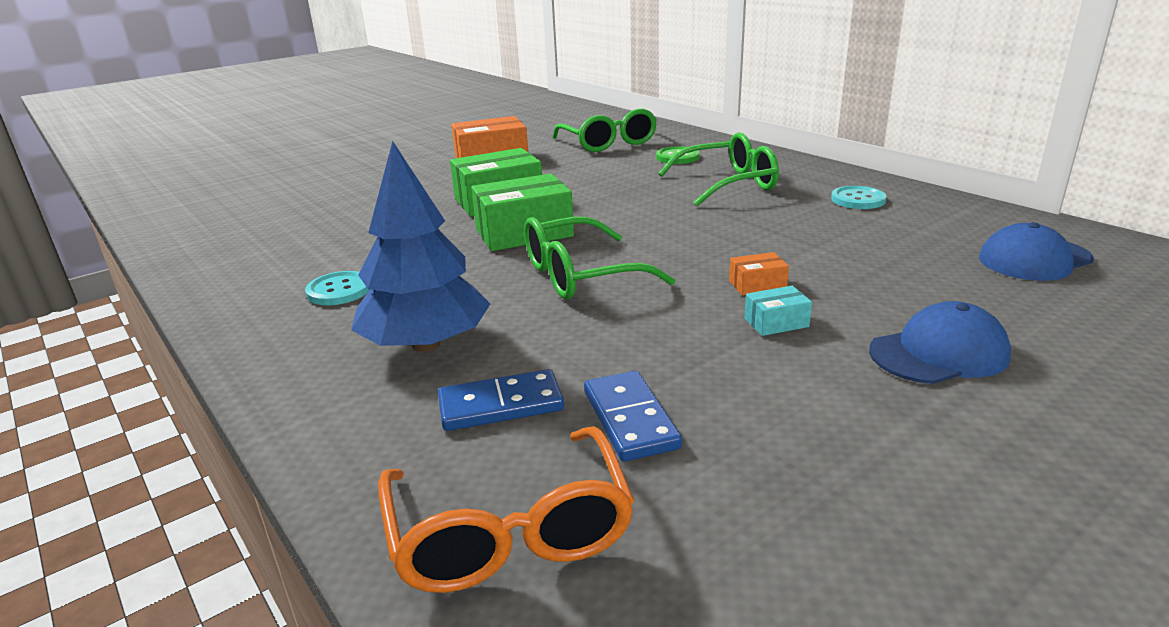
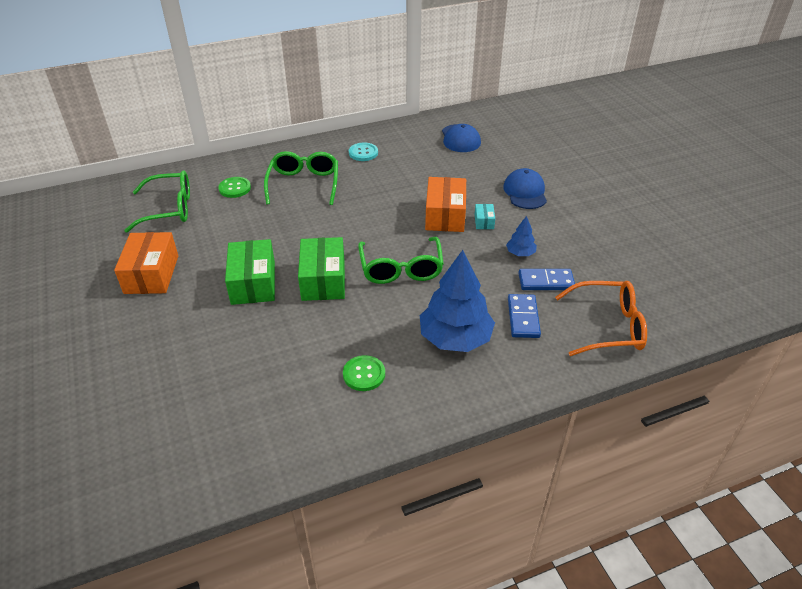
camera: 75 degrees left, 15 degrees up
(339, 290) = (364, 374): turquoise button -> green button
(706, 376) = (520, 253): none -> blue tree
(757, 285) = (445, 215): orange box -> orange box, size x2.14

